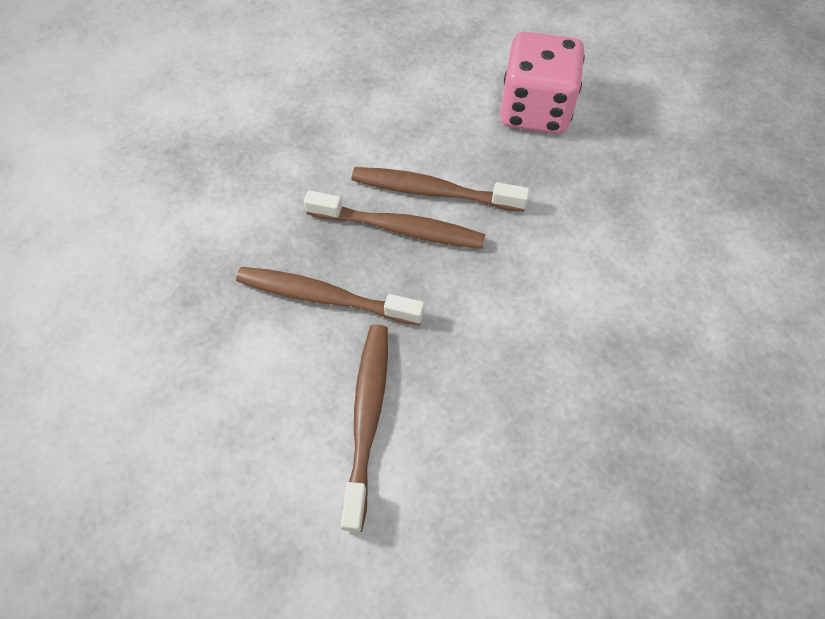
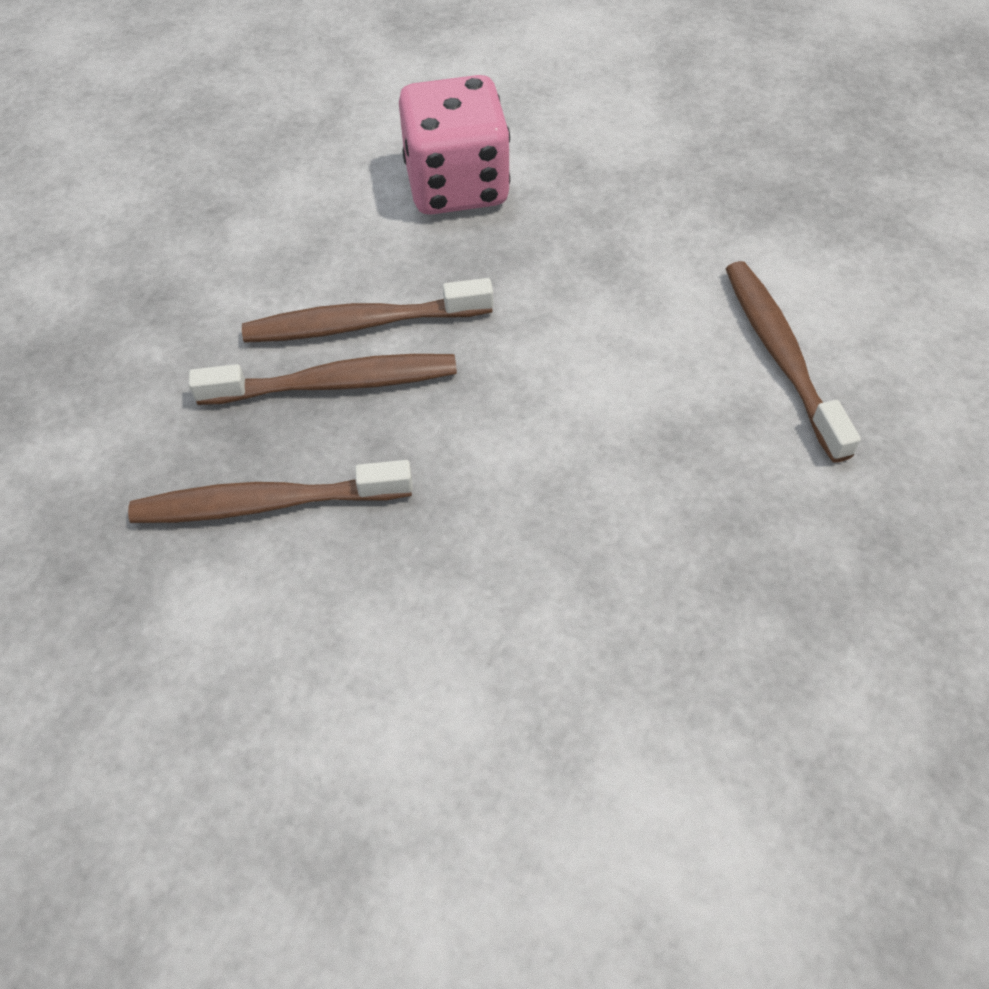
camera: 20 degrees left, 5 degrees down
(367, 418) = (388, 636): brown toothbrush -> brown toothbrush (781, 356)

